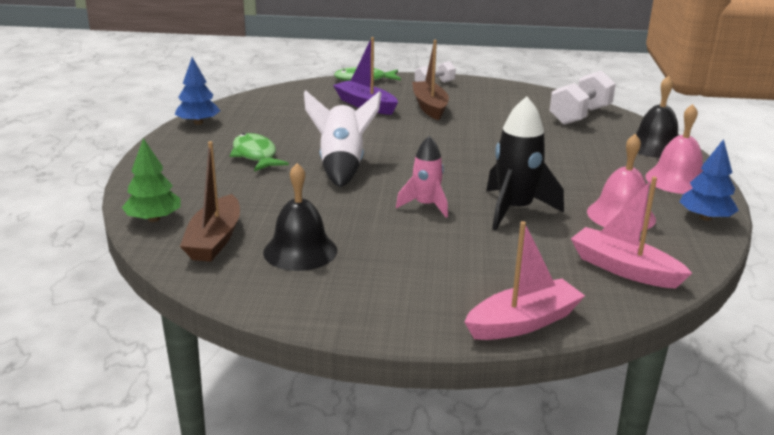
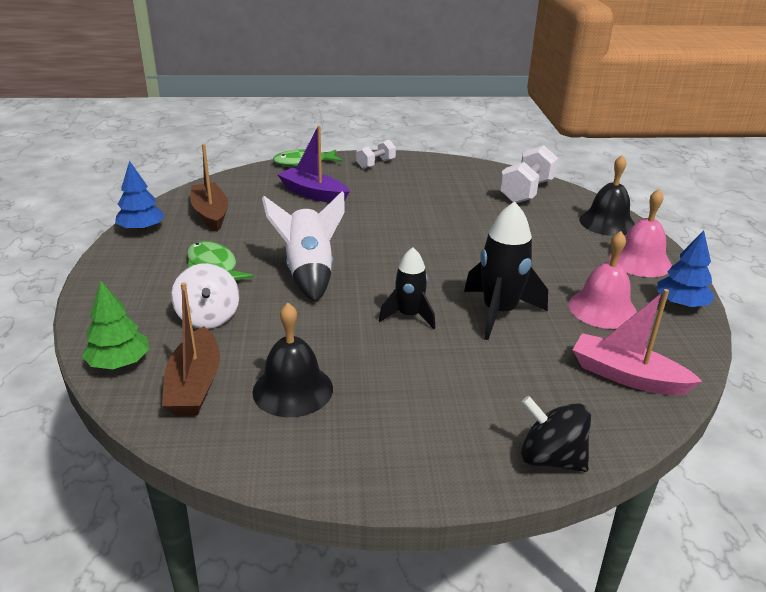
camera: 10 degrees left, 5 degrees up
(240, 192) = (208, 317): none -> white spinning top
(426, 206) = (409, 316): pink rocket -> black rocket
(429, 107) = (378, 191): brown boat -> brown boat (210, 214)
(523, 322) = (551, 458): pink boat -> black spinning top

